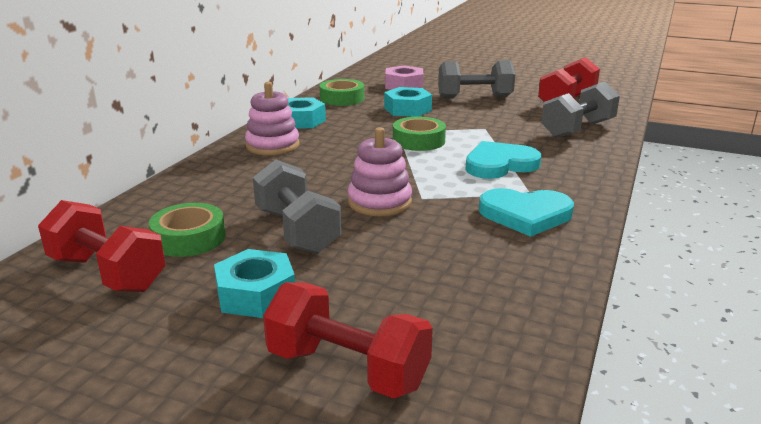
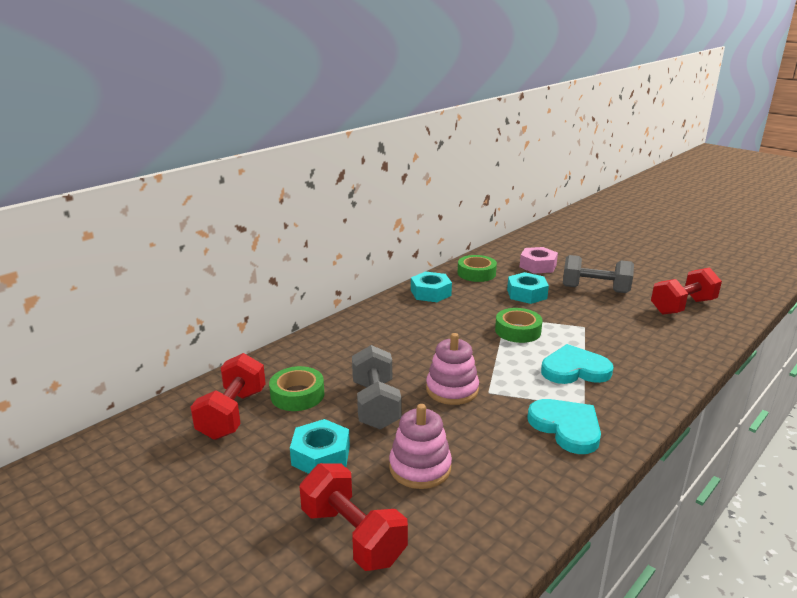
camera: 20 degrees right, 0 degrees up
(107, 273) = (232, 414): red dumbbell -> red dumbbell turned 45 degrees clockwise
(272, 146) = (396, 316): pink stacking toy -> pink stacking toy (420, 467)
(525, 215) = (566, 427): turquoise heart -> turquoise heart turned 150 degrees counterclockwise
(578, 129) = (672, 343): grey dumbbell -> none

